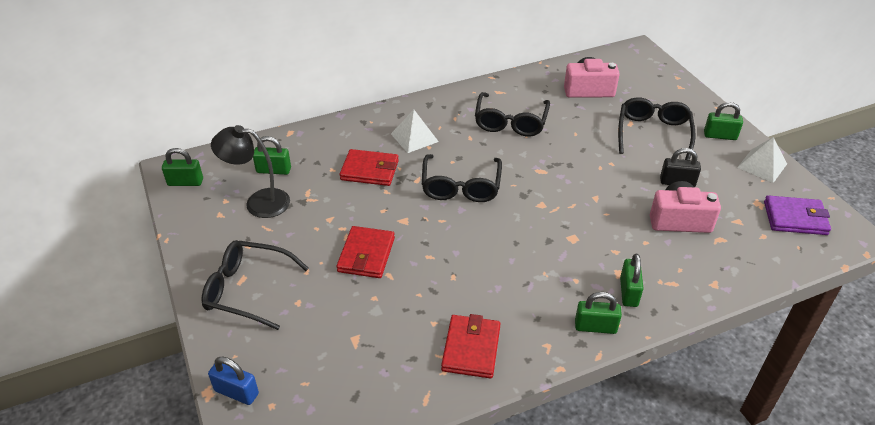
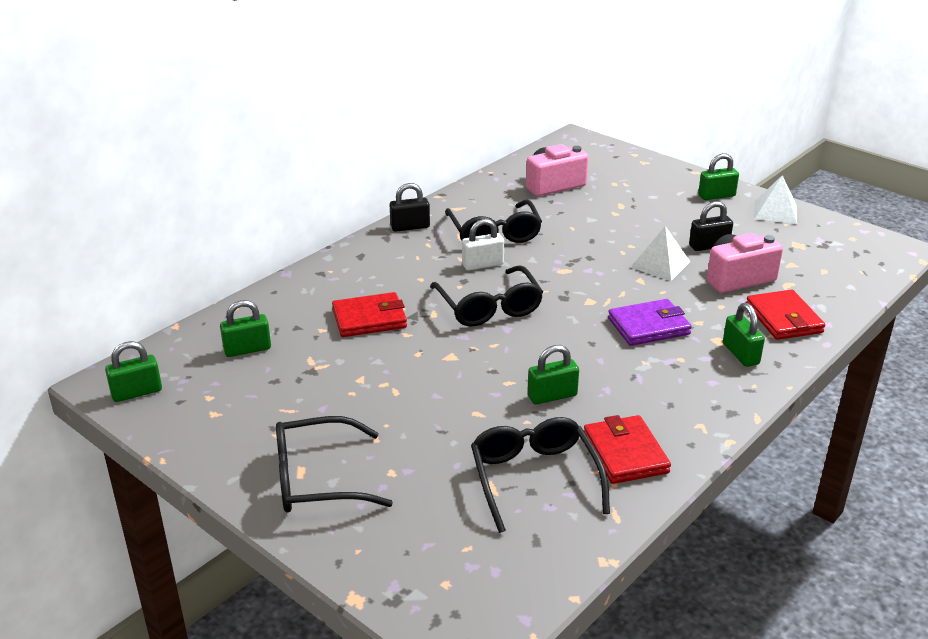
camera: 25 degrees left, 10 degrees down
(236, 392) = (391, 585): blue padlock -> none
(258, 202) = (255, 387): black lamp -> none
(366, 255) = (434, 401): red wallet -> red wallet (783, 319)
(414, 137) = (396, 274): white pyramid -> white pyramid (660, 264)
(452, 99) = (410, 227): none -> black padlock
(482, 147) = (482, 264): none -> white padlock
(595, 327) = (733, 394): green padlock -> green padlock (552, 396)
(653, 133) = (651, 209): black glasses -> black glasses (534, 478)
(795, 218) = (839, 248): purple wallet -> purple wallet (648, 326)

